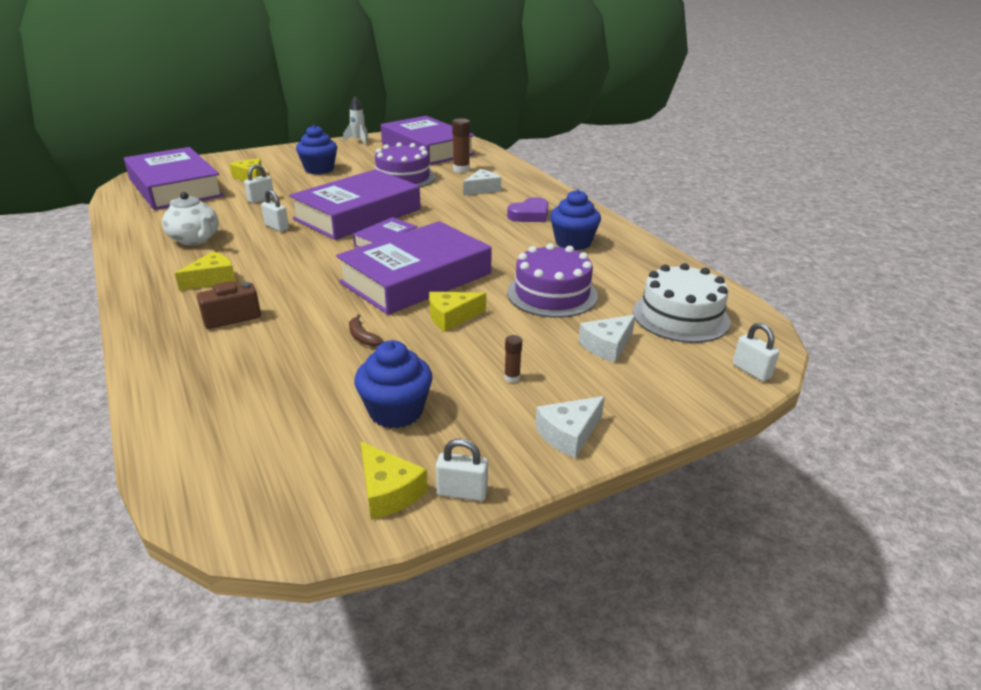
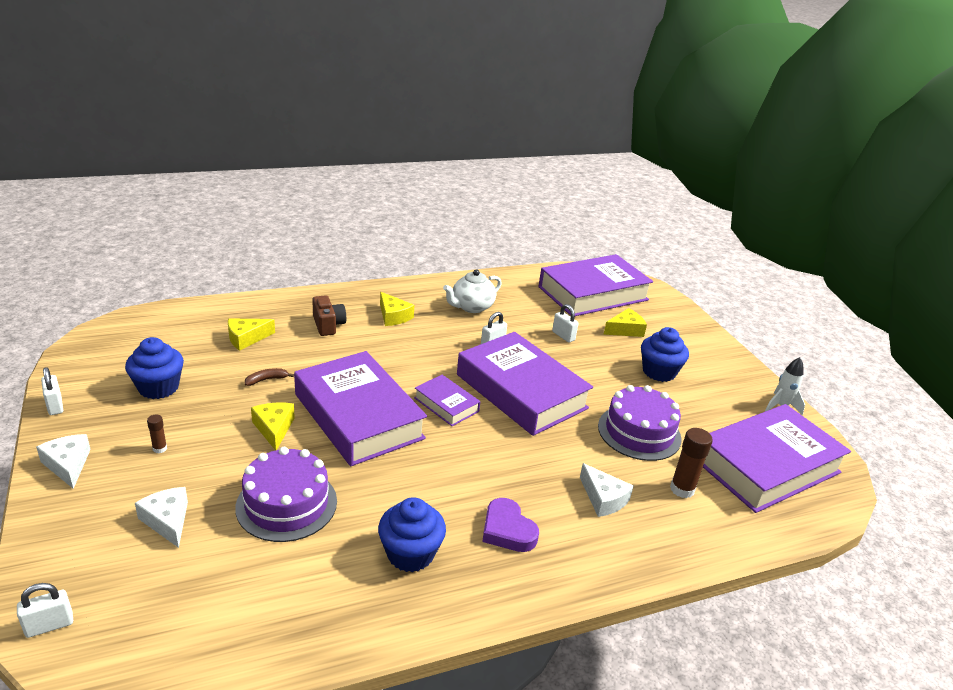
camera: 95 degrees right, 0 degrees up
(388, 491) = (82, 378): yellow cheese -> yellow cheese (246, 338)
(462, 492) = (55, 406): white padlock -> white padlock turned 45 degrees counterclockwise
(680, 316) = (185, 603): white cake -> none

